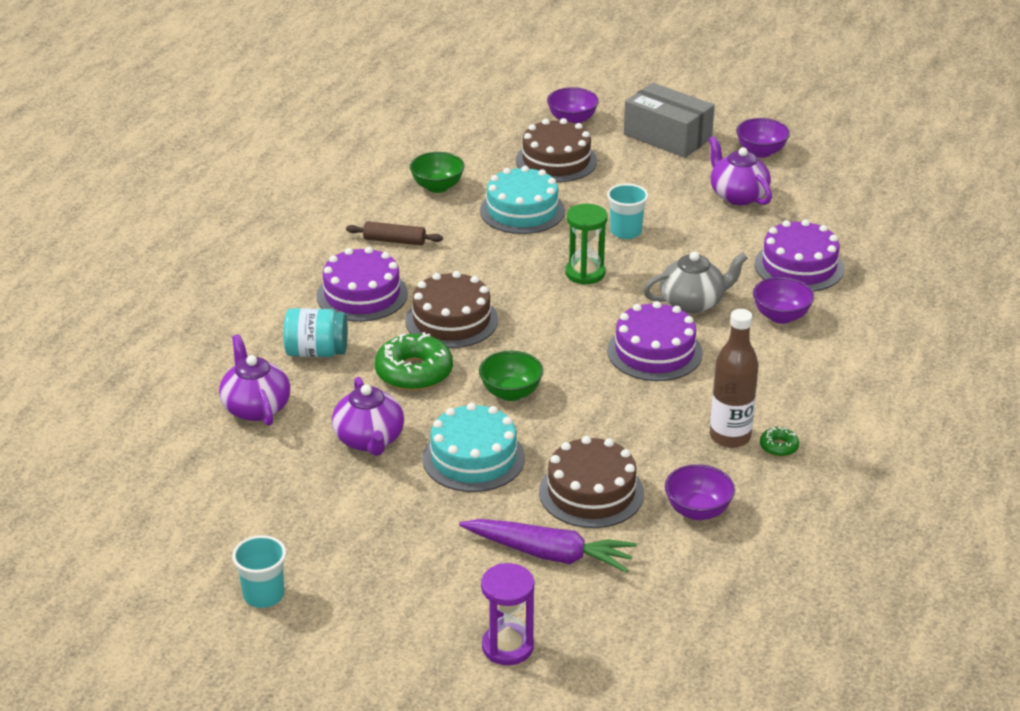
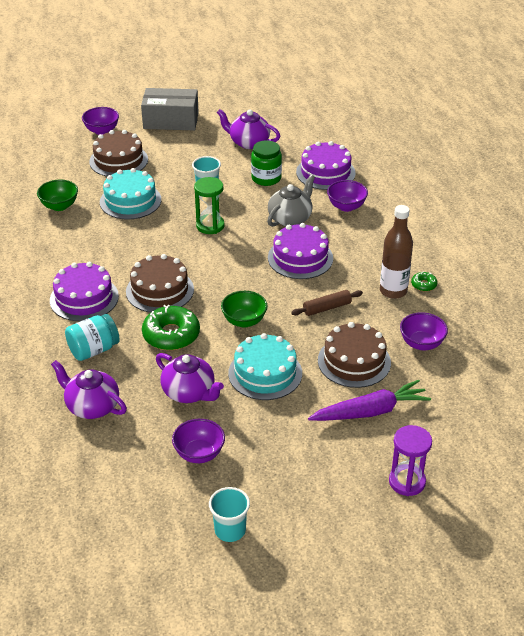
camera: 35 degrees left, 5 degrees up
(394, 241) = (68, 253): brown rolling pin -> brown rolling pin (327, 308)
(713, 245) = (266, 178): none -> green jar
(761, 152) = (234, 111): purple bowl -> purple bowl (199, 453)

